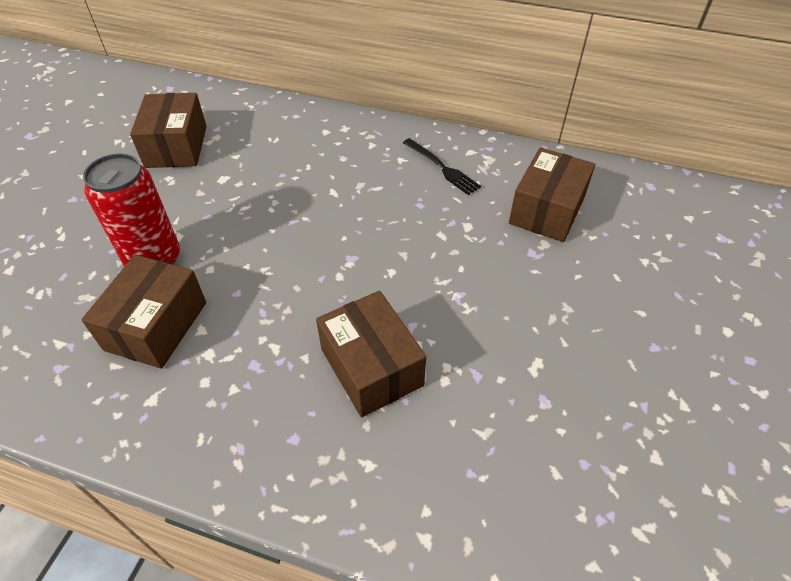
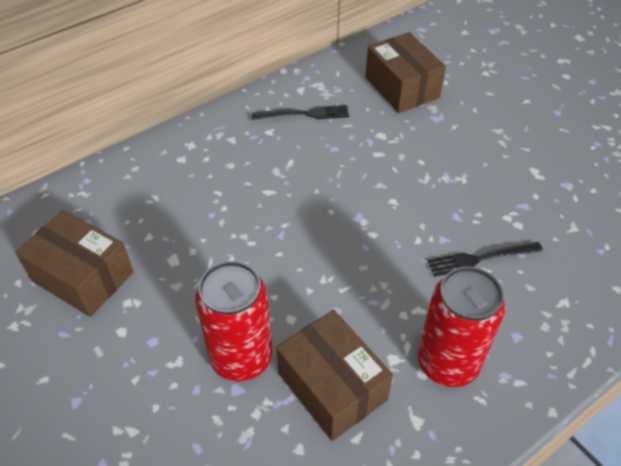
camera: 55 degrees left, 0 degrees up
(227, 395) = (448, 363): none -> red can
(371, 367) = (480, 259): brown box -> black fork

